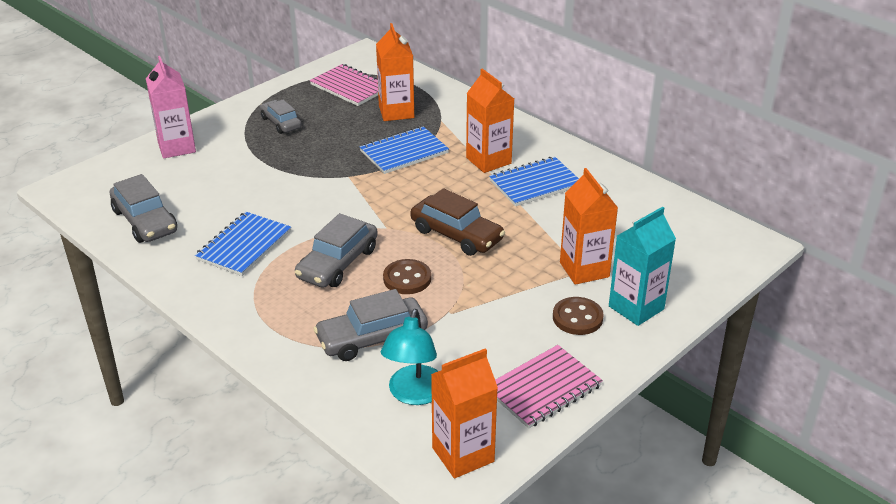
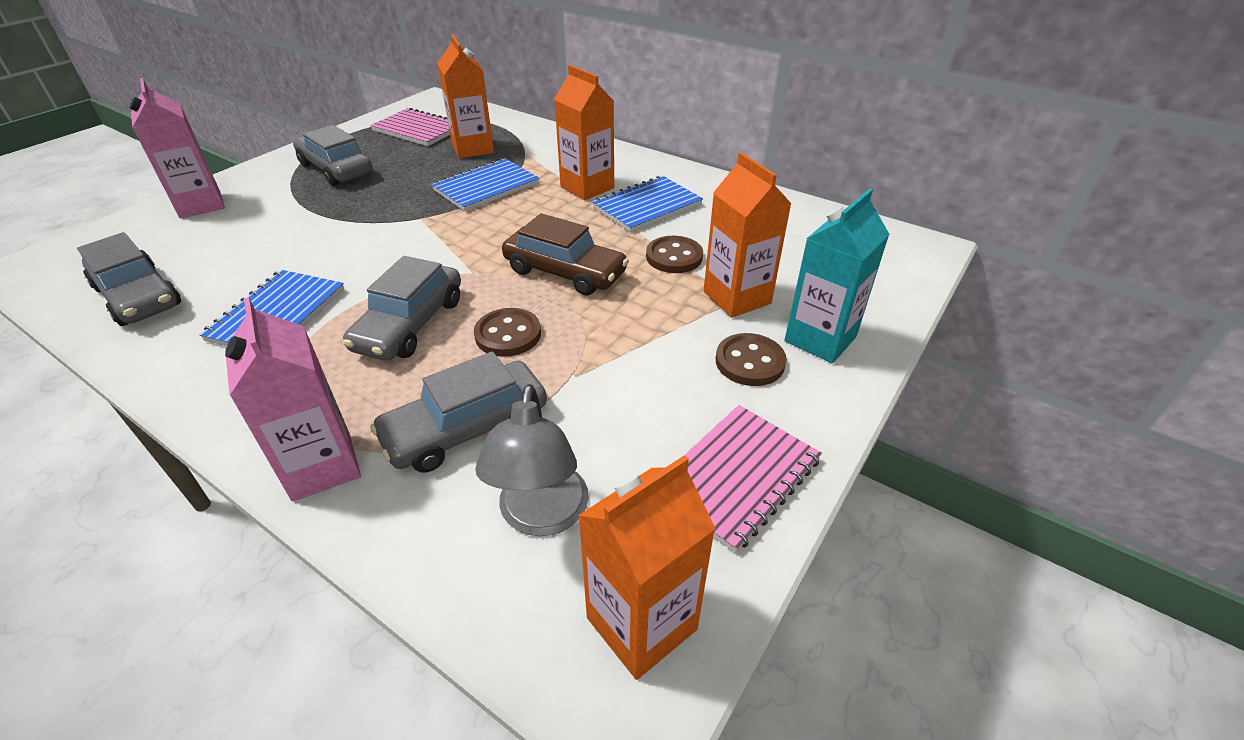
camera: 10 degrees left, 5 degrees up
(280, 350) = (322, 466): none -> pink carton
(281, 123) = (336, 169): grey car -> grey car, size x1.52
(414, 394) = (541, 516): turquoise lamp -> grey lamp
(545, 231) = (674, 257): none -> brown button

